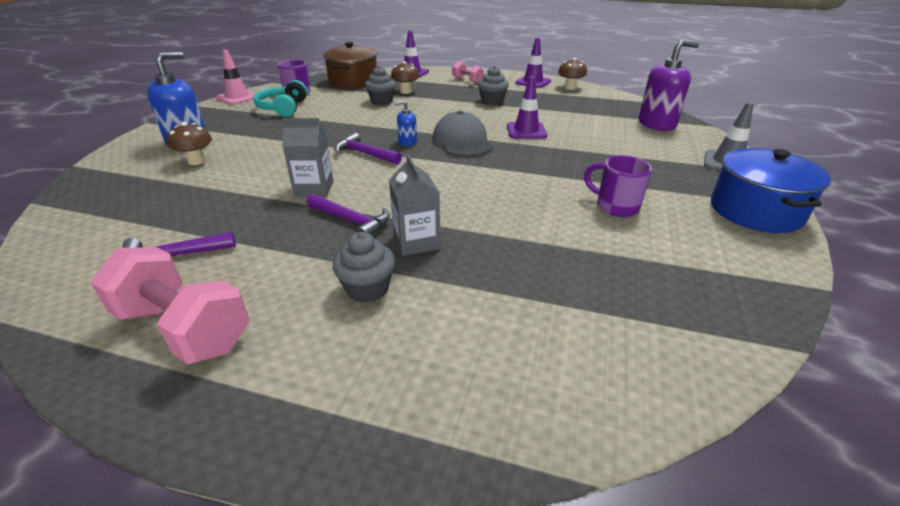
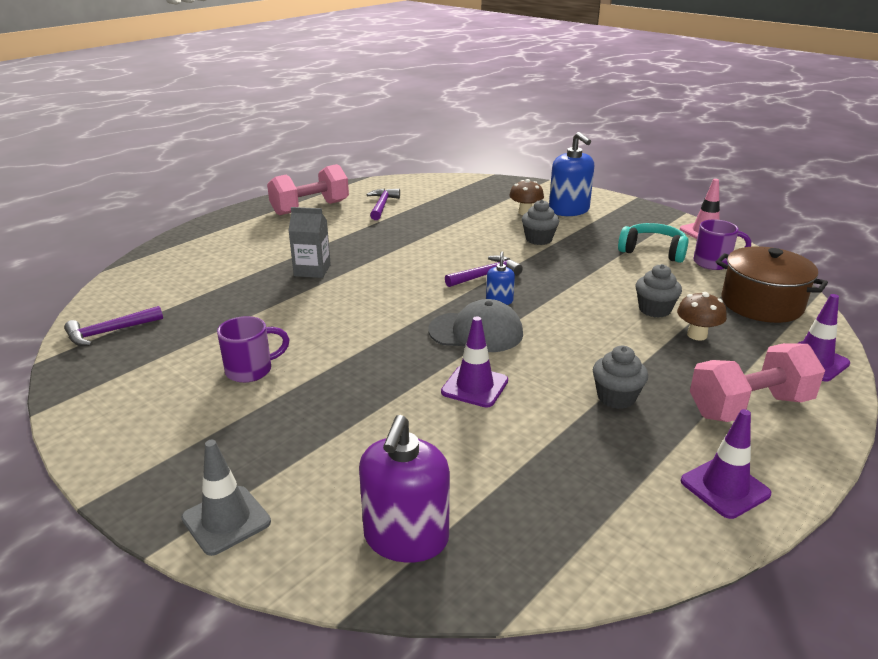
camera: 115 degrees right, 5 degrees down
(314, 189) = (432, 247): grey carton -> none
(352, 221) = (365, 254): purple hammer -> purple hammer (109, 332)
(367, 289) = (283, 248): grey cupcake -> grey cupcake (538, 239)
(467, 81) = (749, 407): pink dumbbell -> pink dumbbell, size x1.86
(570, 88) = (668, 526): brown mushroom -> none
(755, 211) = (134, 456): blue pot -> none

